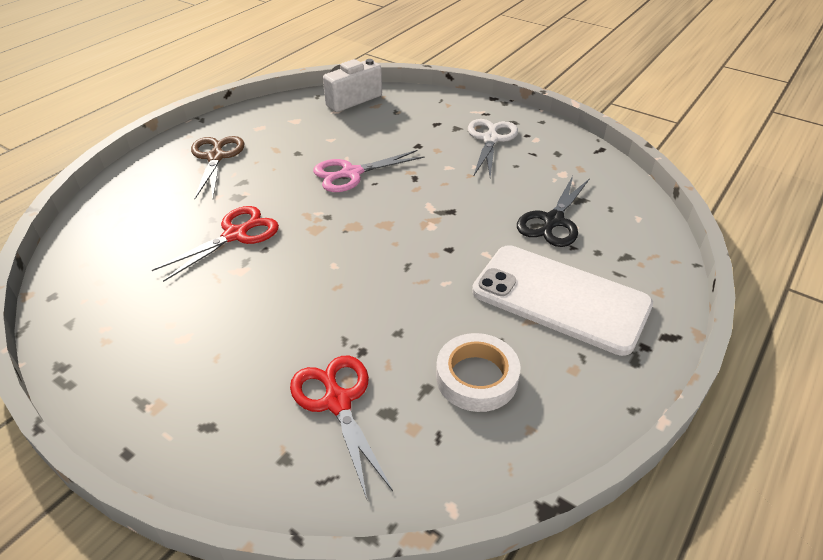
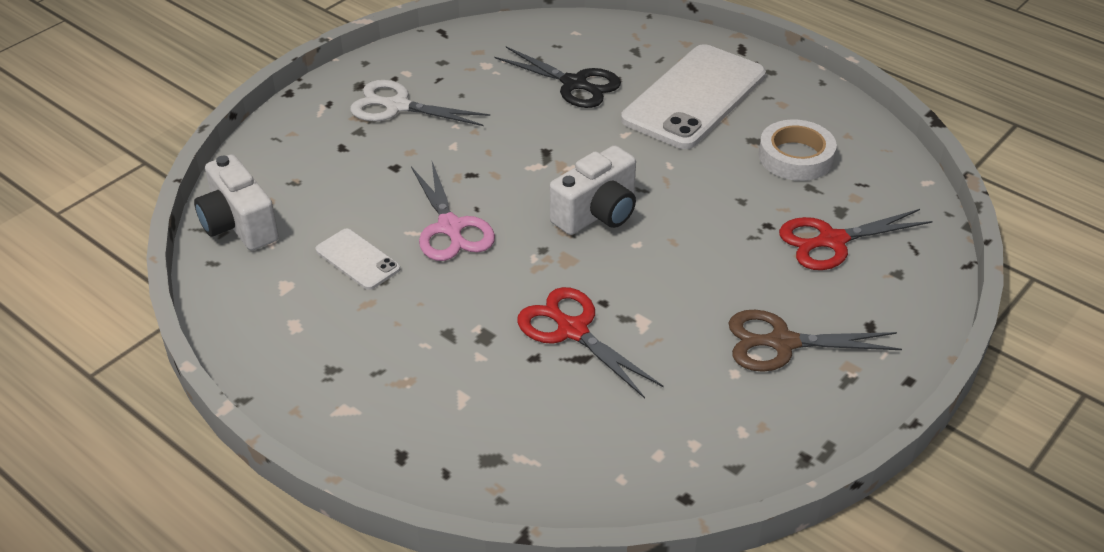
camera: 85 degrees left, 0 degrees up
(216, 157) = (374, 368): brown scissors -> brown scissors (782, 343)
(318, 141) = (357, 259): none -> white phone
(371, 241) = (597, 213): none -> white camera

